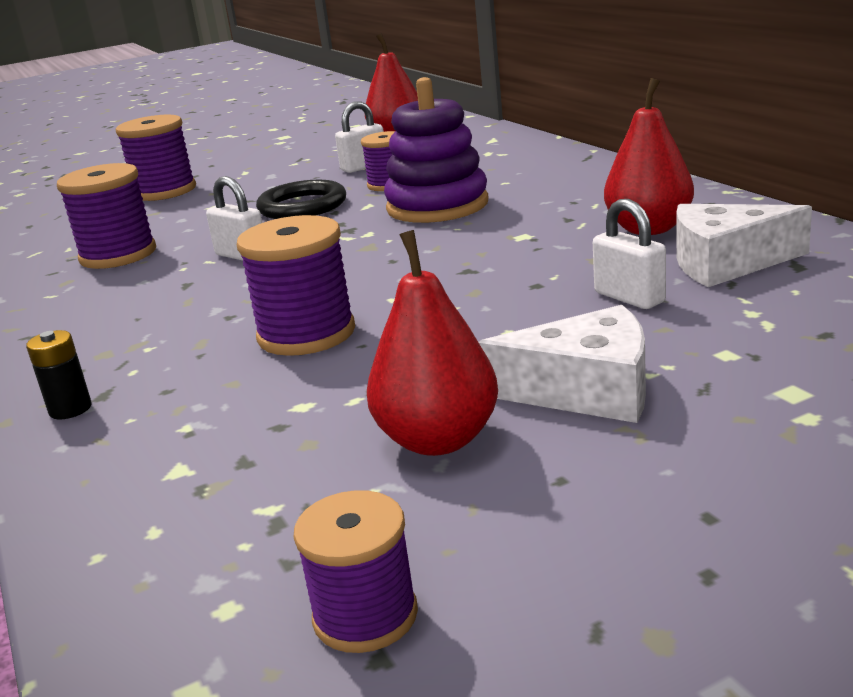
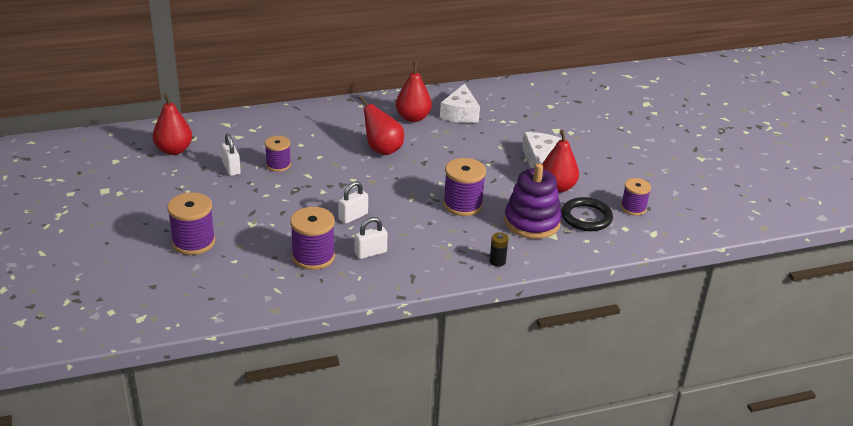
camera: 85 degrees left, 10 degrees up
(302, 206) = (288, 194): black ring -> black ring (586, 217)
(437, 206) = (332, 157): purple stacking toy -> purple stacking toy (532, 222)
(491, 231) = (382, 149): none -> red pear
(629, 297) = (477, 137): white padlock -> white padlock (370, 253)

